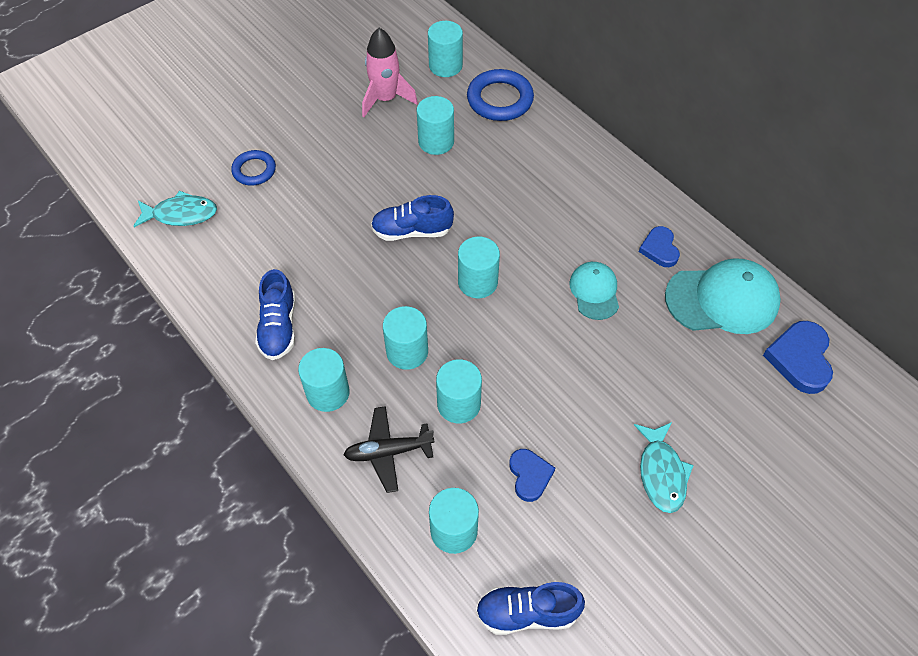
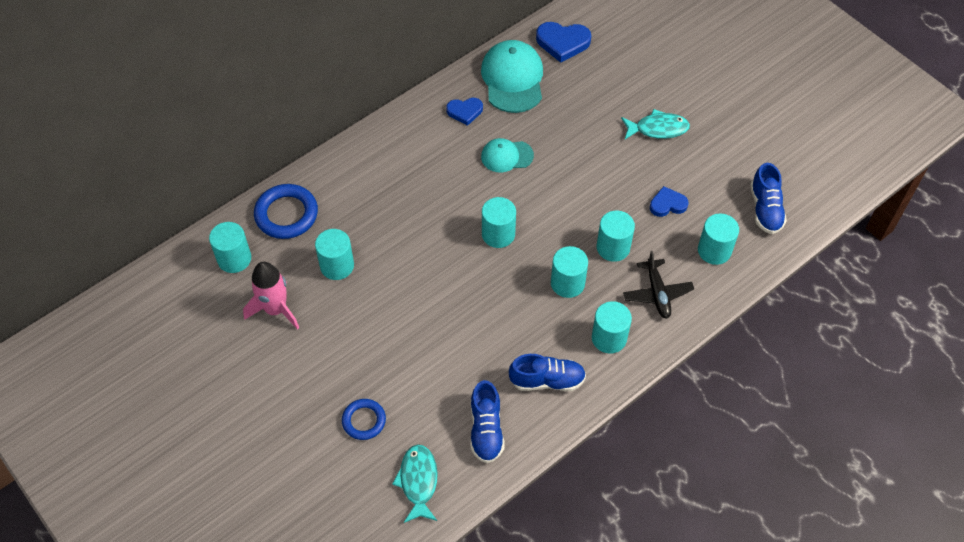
camera: 90 degrees left, 0 degrees up
(412, 231) = (443, 283): blue shoe -> blue shoe (486, 430)

